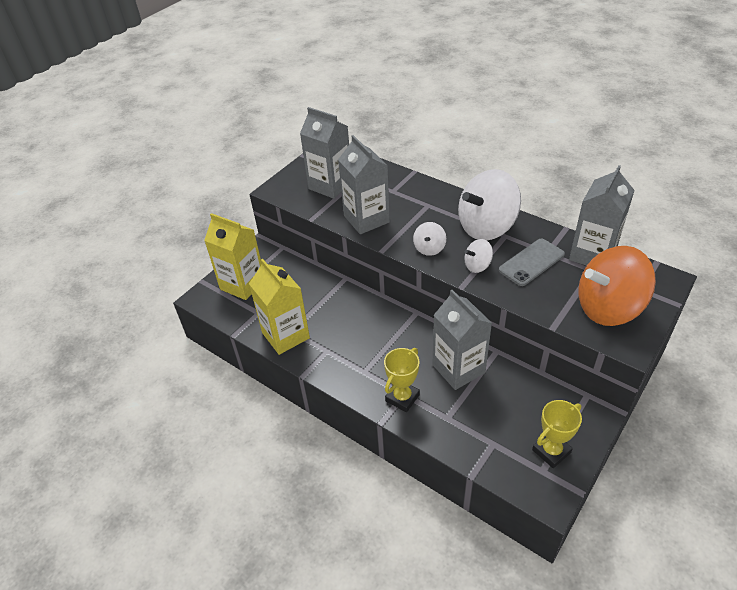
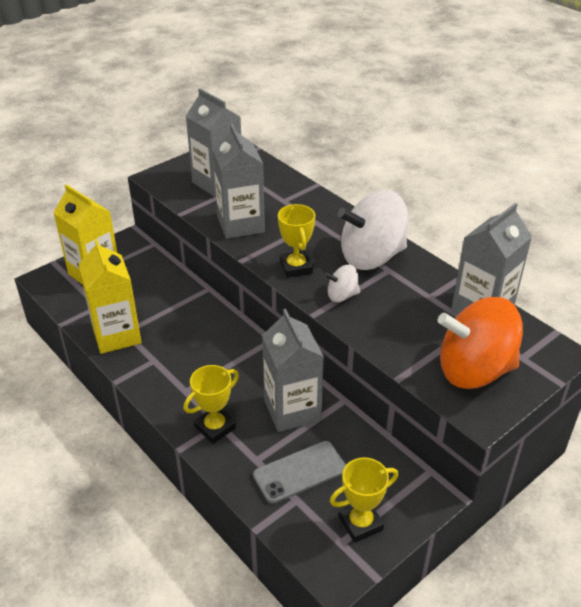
camera: 10 degrees right, 5 degrees down
(429, 248) = (296, 267): white spinning top -> yellow trophy
(531, 262) = (406, 304): grey phone -> grey phone (300, 472)

